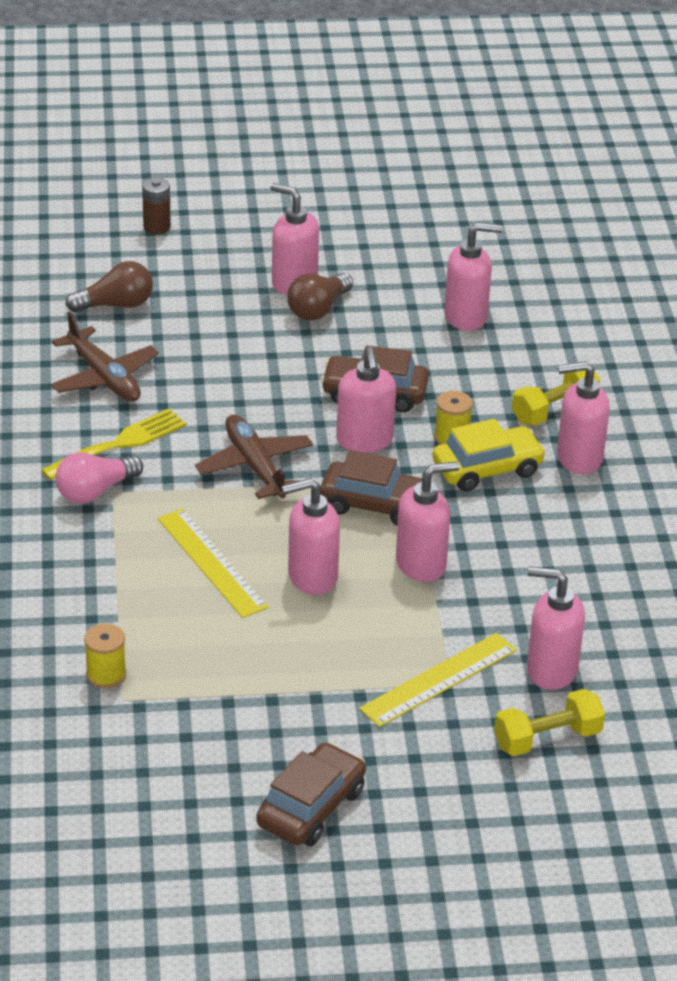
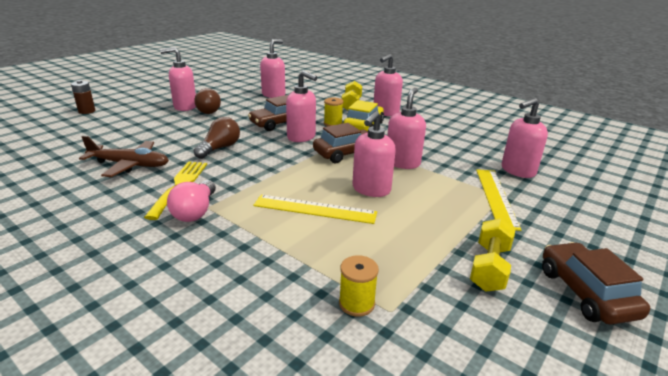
camera: 45 degrees left, 10 degrees down
(115, 305) = (98, 139): brown light bulb -> brown light bulb (220, 148)
(255, 466) = (269, 164): brown plane -> none
(547, 739) = (572, 193): yellow dumbbell -> yellow dumbbell (489, 267)

